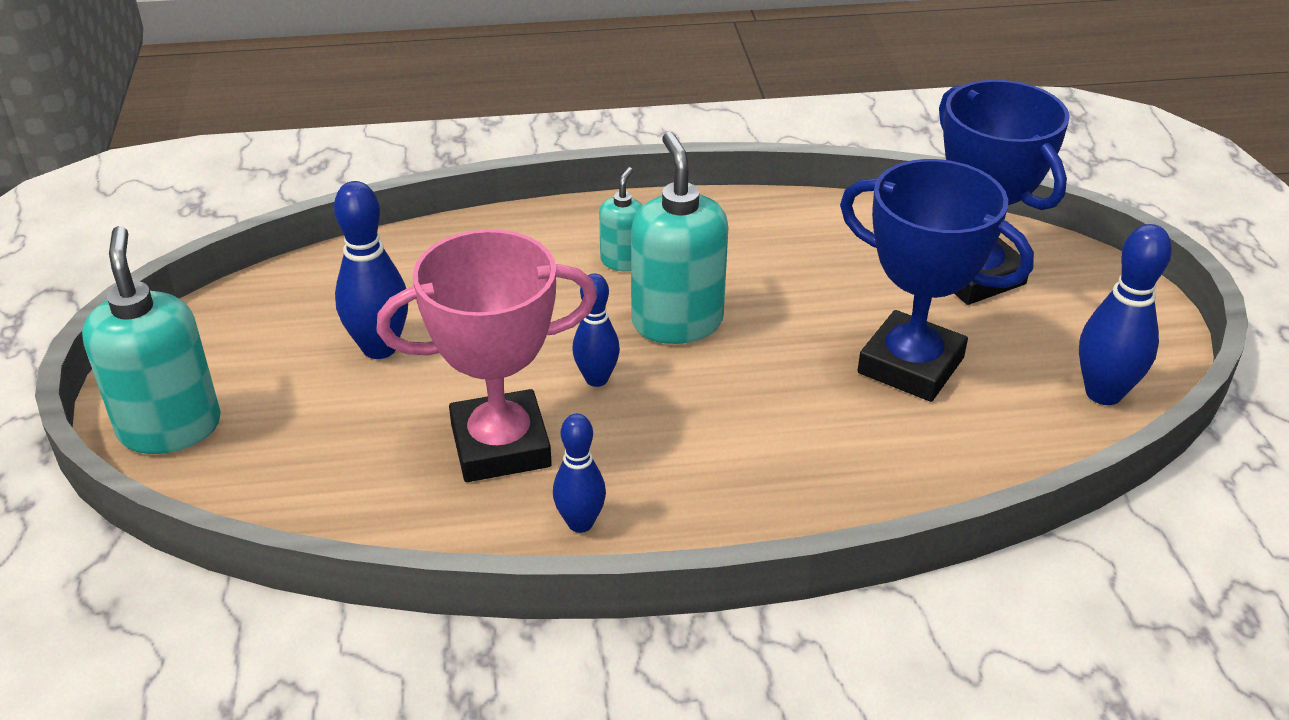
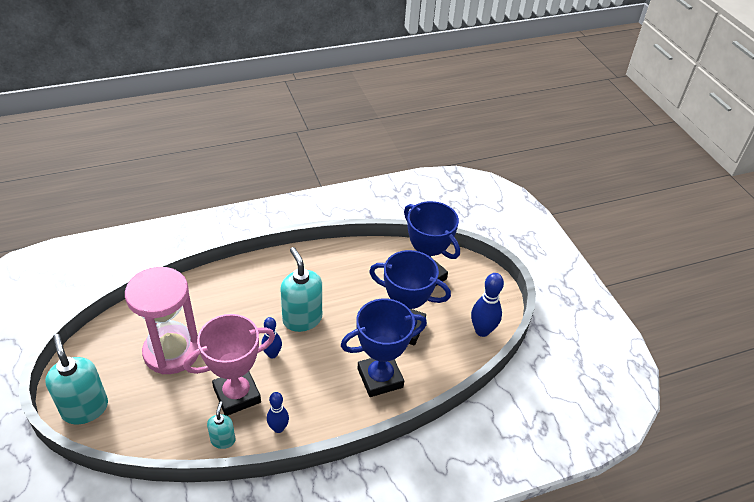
camera: 15 degrees left, 5 degrees up
(379, 348) = (172, 351): blue bowling pin -> pink hourglass
(623, 261) = (273, 289): turquoise soap dispenser -> turquoise soap dispenser (223, 440)
(839, 456) = (380, 378): none -> blue trophy

